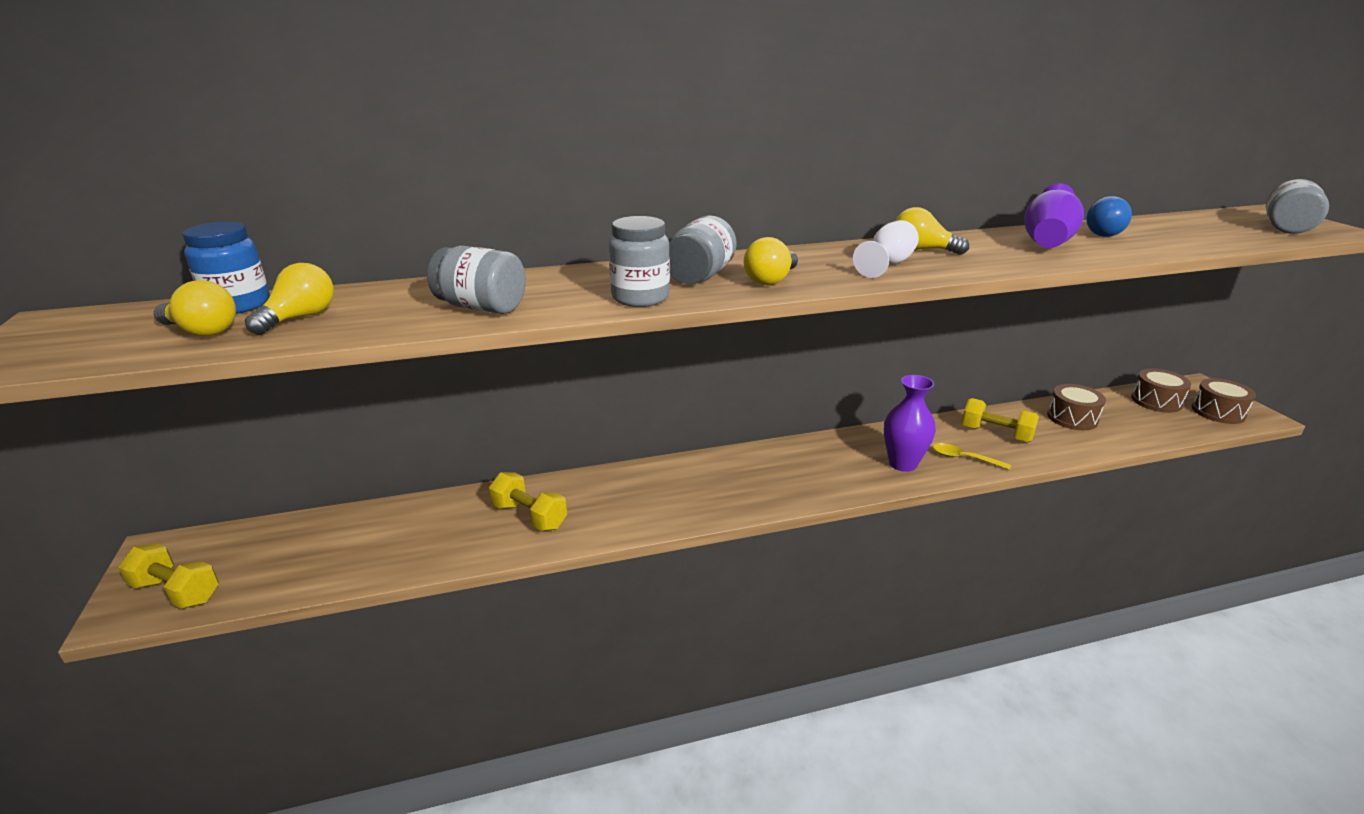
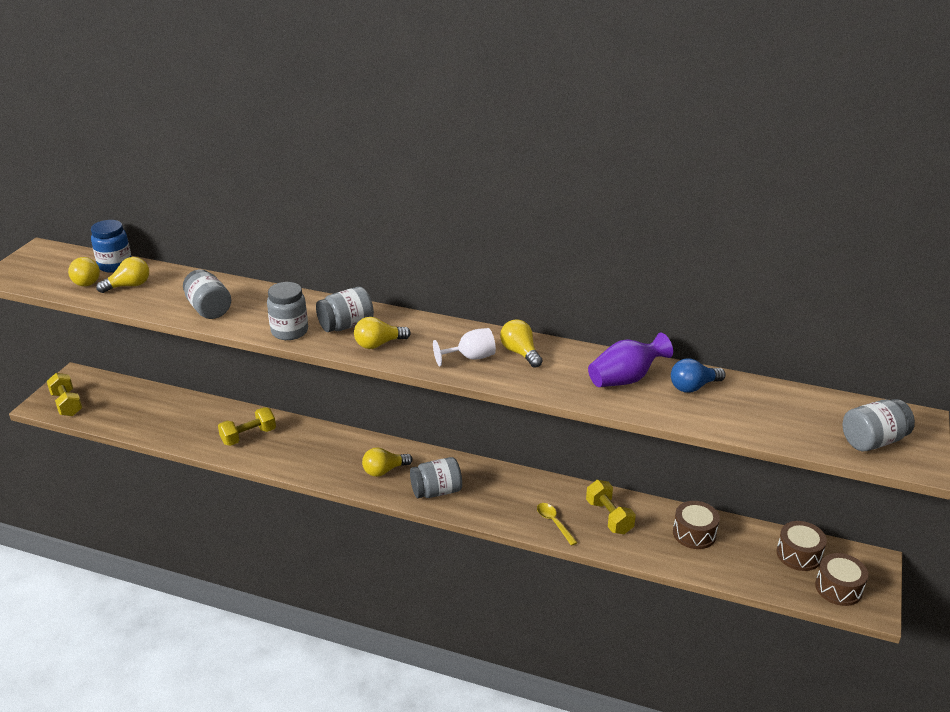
camera: 35 degrees right, 5 degrees up
(529, 516) = (248, 436): yellow dumbbell -> yellow dumbbell turned 75 degrees clockwise
(741, 483) = (384, 470): none -> yellow light bulb
(822, 479) = (436, 491): none -> grey jar
(902, 464) = (505, 506): purple vase -> none

